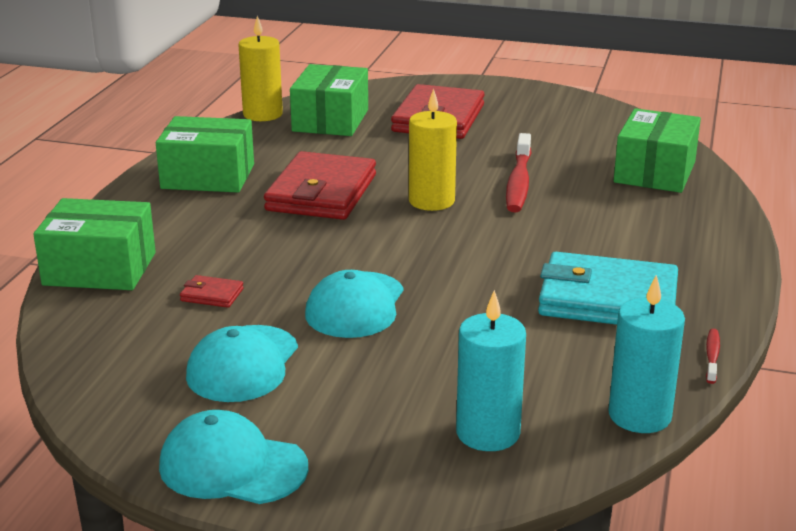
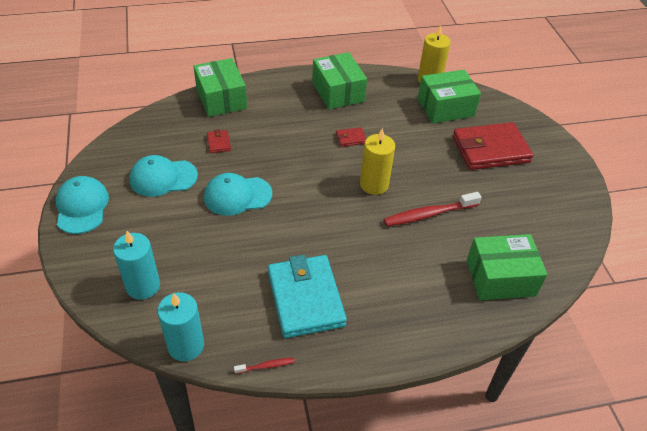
camera: 60 degrees right, 20 degrees up
(321, 193) = (351, 138): red wallet -> red wallet, size x0.41

